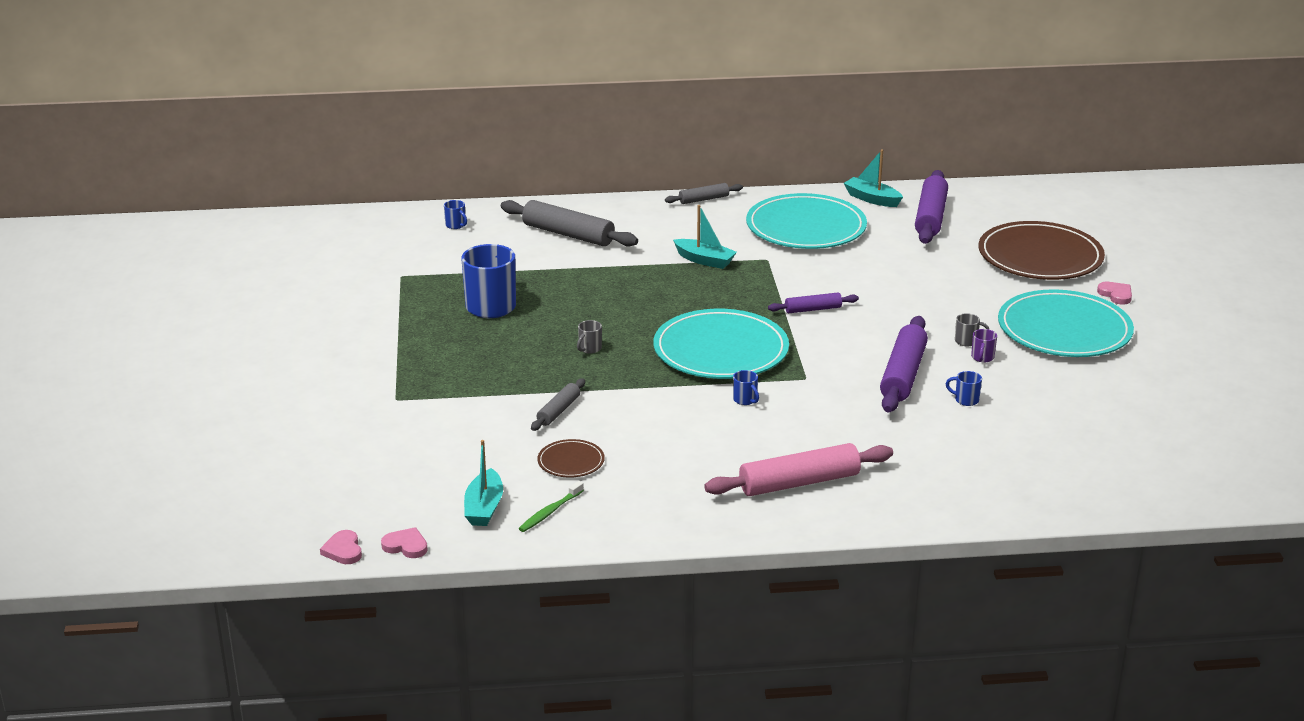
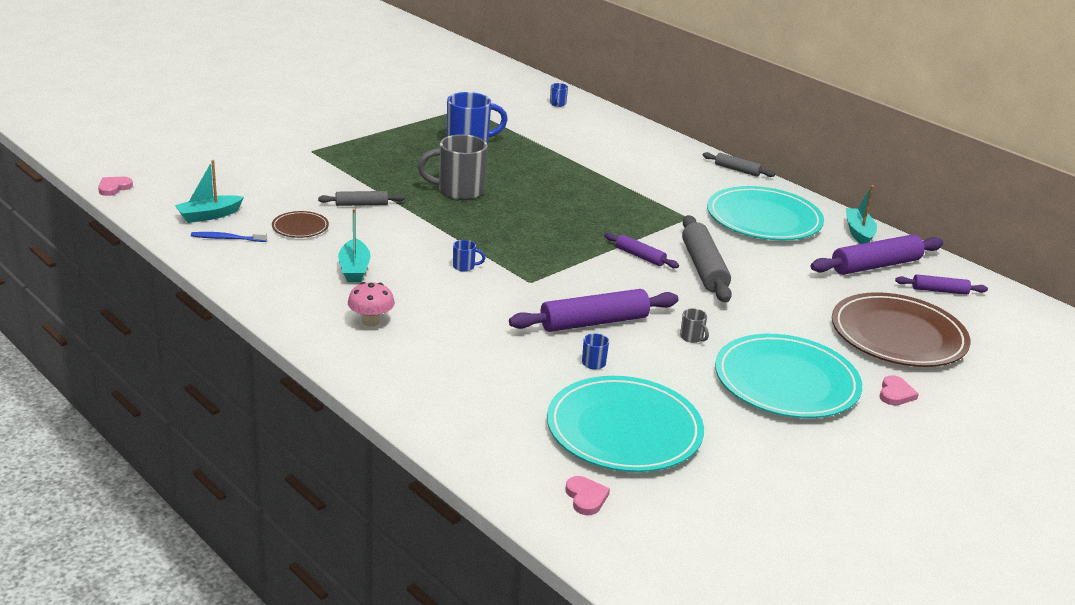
camera: 50 degrees right, 0 degrees up
(406, 546) = (137, 204): pink heart -> pink heart (586, 498)
(550, 512) = (227, 238): green toothbrush -> blue toothbrush
(568, 234) = (605, 140): grey rolling pin -> grey rolling pin (704, 268)
(589, 349) = (458, 191): grey mug -> grey mug, size x2.32
(704, 260) = (647, 195): turquoise boat -> turquoise boat (354, 269)
(720, 350) = (524, 237): turquoise plate -> turquoise plate (624, 429)
(745, 400) = (465, 267): blue mug -> blue mug turned 105 degrees counterclockwise
(799, 483) = (371, 321): pink rolling pin -> pink mushroom
(982, 358) = (675, 352): purple mug -> none
(992, 210) = (939, 291): none -> purple rolling pin

